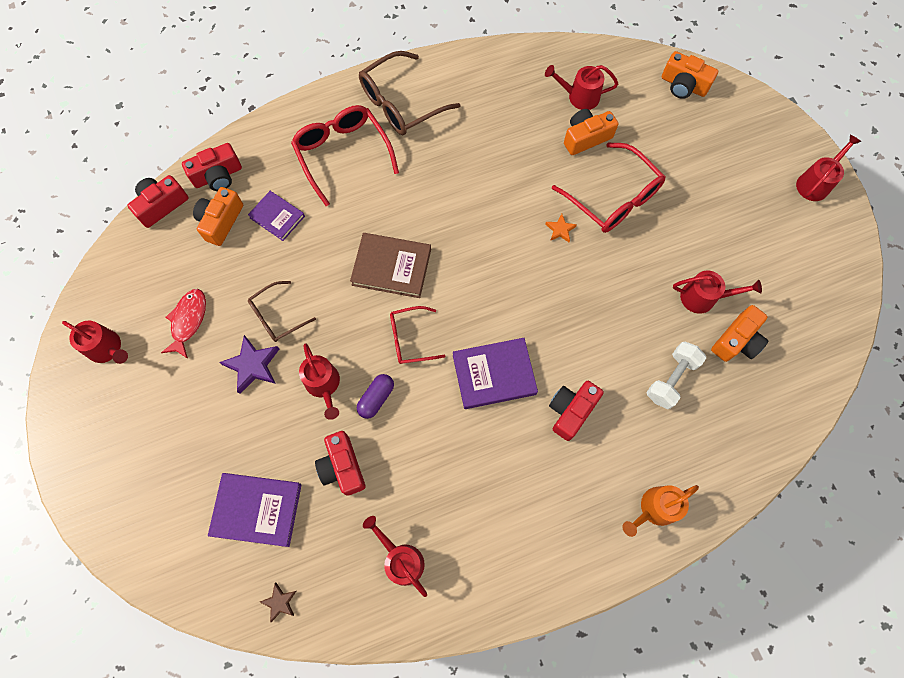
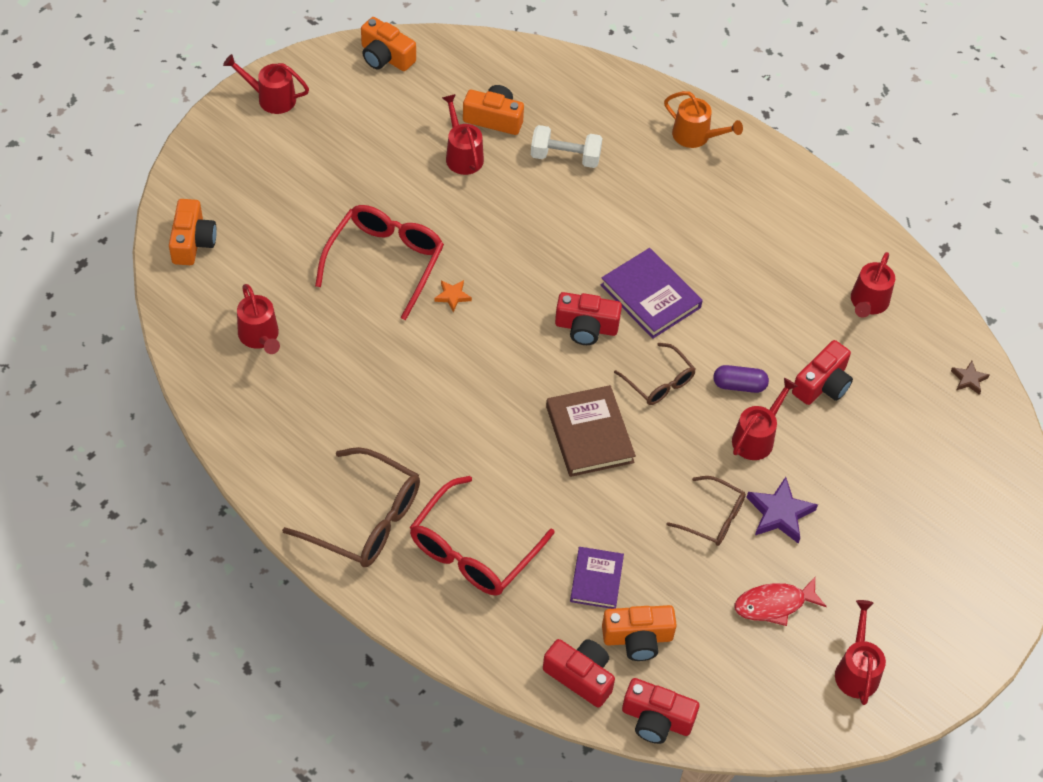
camera: 120 degrees left, 15 degrees down
(257, 510) = (909, 437): purple book -> none
(410, 339) = (659, 382): red glasses -> brown glasses
(571, 411) = (646, 223): red camera -> red camera (586, 327)
(586, 137) = (317, 311): orange camera -> orange camera (385, 57)

